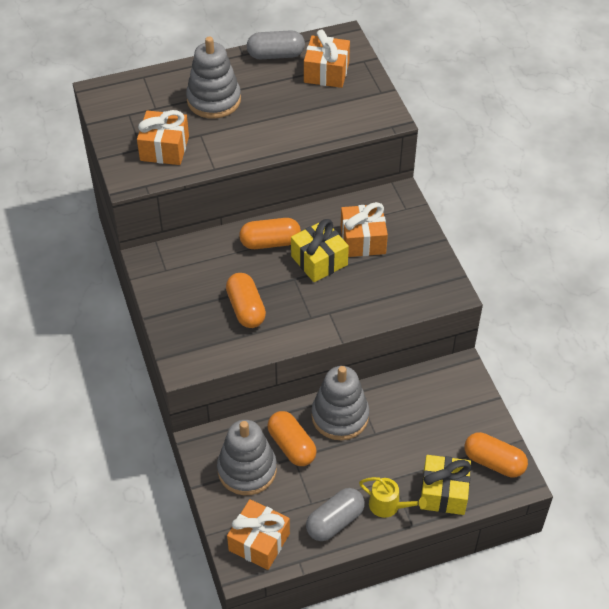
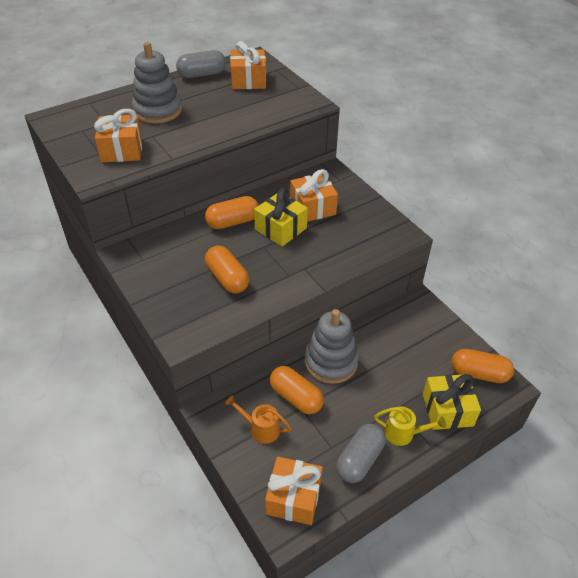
camera: 15 degrees left, 5 degrees down
(247, 470) = (260, 428): grey stacking toy -> orange watering can

